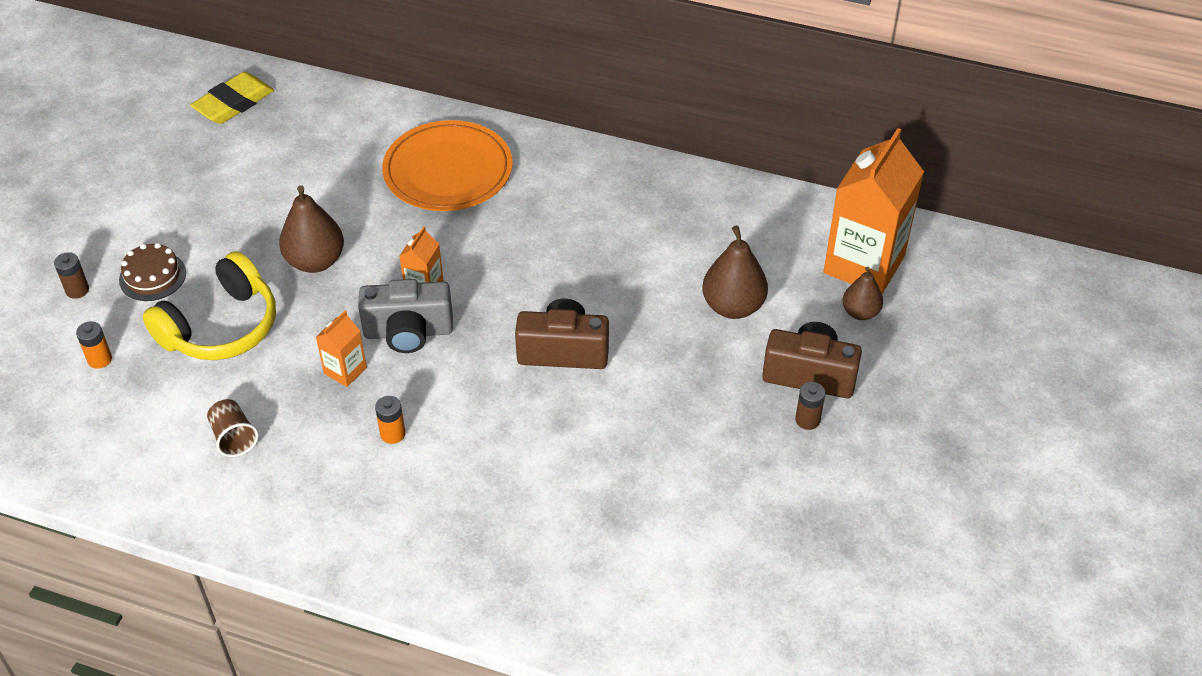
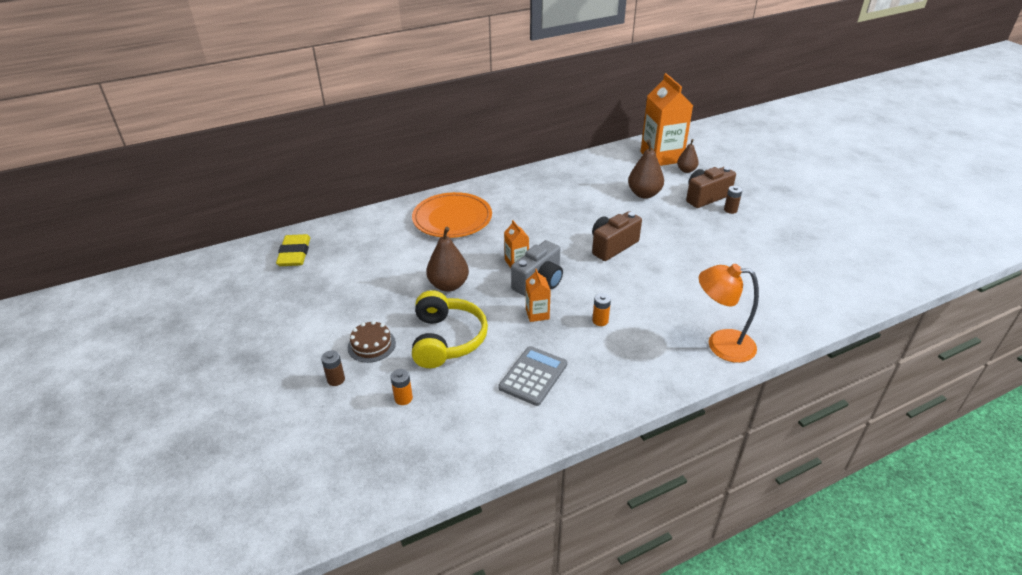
camera: 45 degrees left, 10 degrees down
(234, 437) = (533, 376): brown cup -> grey calculator
(467, 575) = (721, 344): none -> orange lamp

